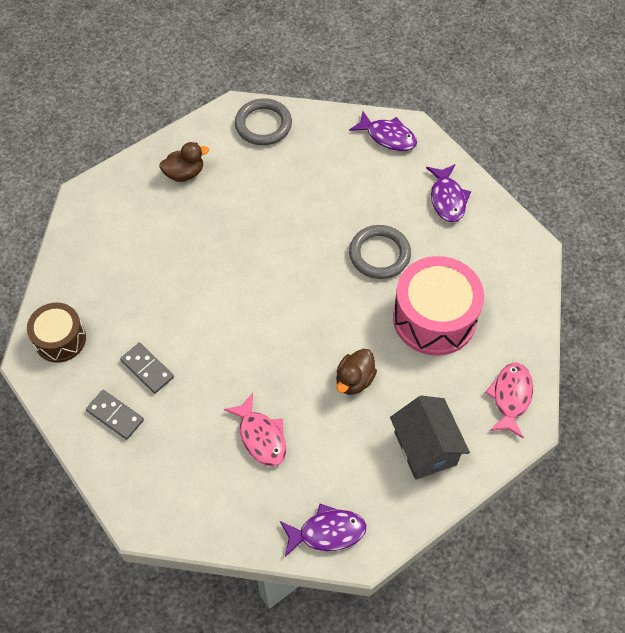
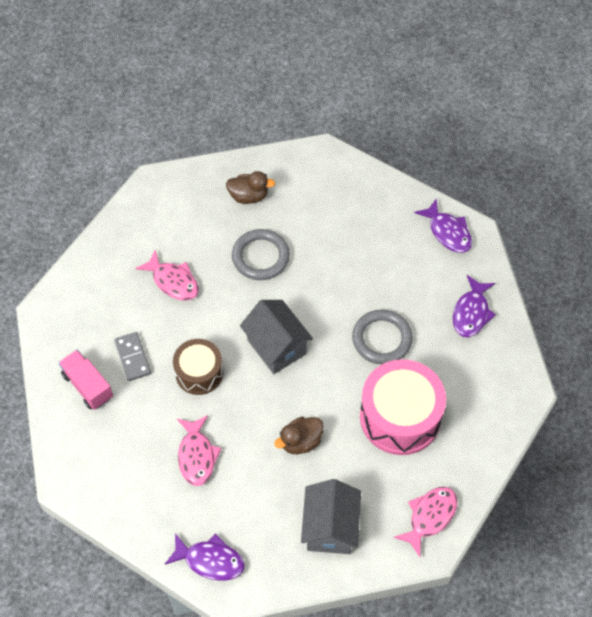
camera: 25 degrees right, 0 degrees up
(60, 339) = (75, 302): brown drum -> brown drum (199, 373)
(115, 415) = (88, 386): grey domino -> pink truck
(151, 280) = (173, 281): none -> pink fish
(263, 125) = (340, 177): grey ring -> grey ring (260, 257)
(284, 301) = (276, 347): none -> grey house

